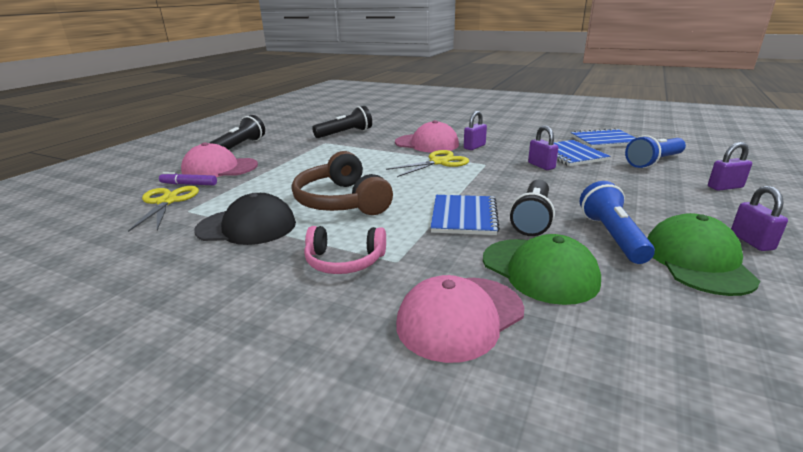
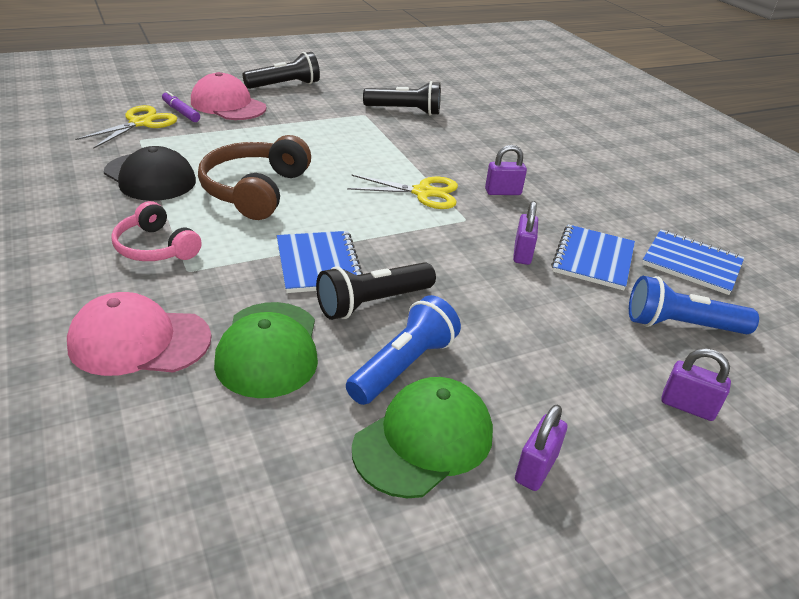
camera: 35 degrees right, 10 degrees up
(427, 144) = (460, 163): pink cap -> none
(464, 216) = (318, 264): blue notebook -> blue notebook turned 60 degrees counterclockwise

